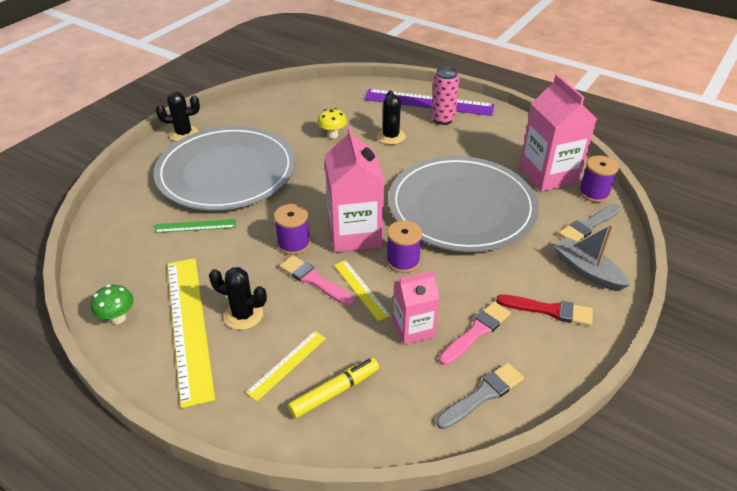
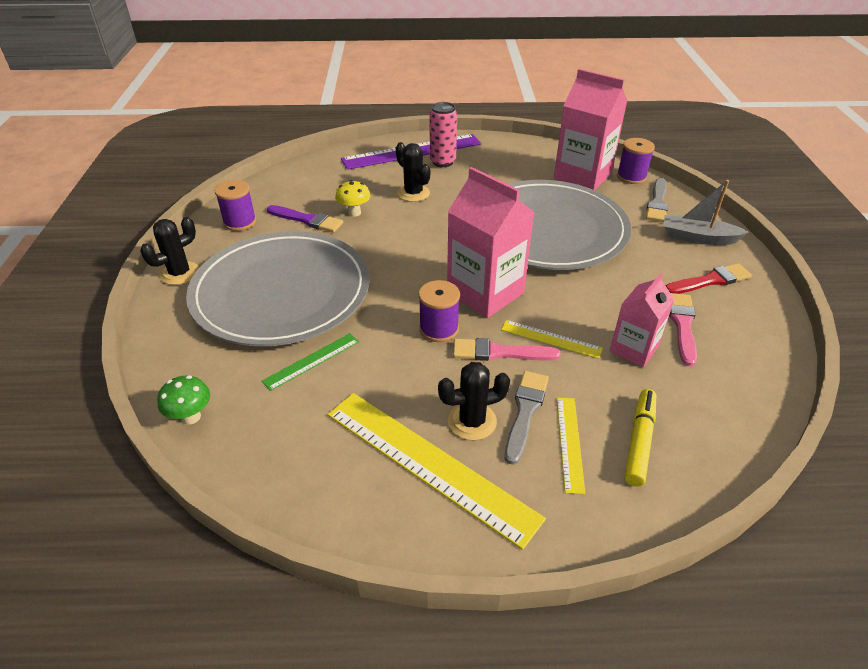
camera: 35 degrees left, 0 degrees up
(118, 318) = (338, 502): green mushroom -> green mushroom (191, 417)
(296, 128) = (307, 220): none -> purple brush
(403, 261) = (556, 296): purple spool -> purple spool (240, 222)
(482, 395) = (747, 373): grey brush -> grey brush (525, 412)

